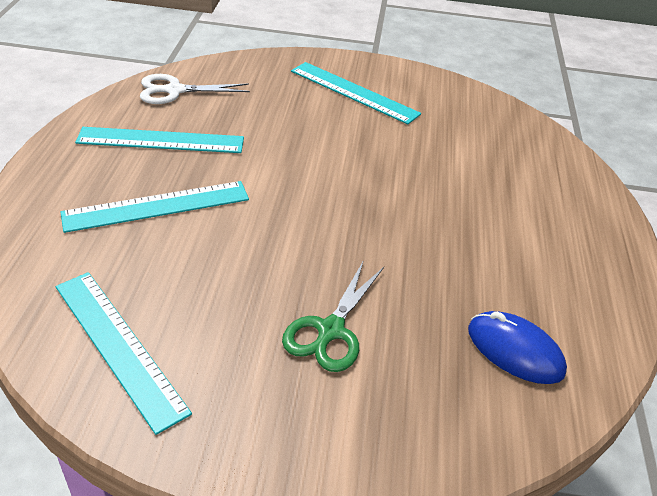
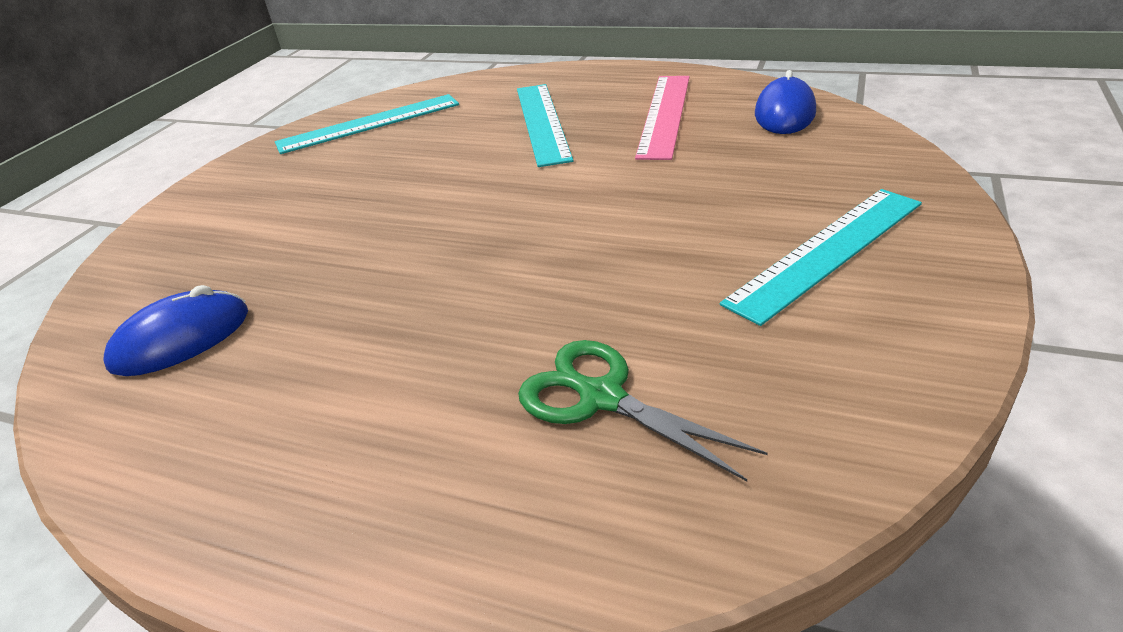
camera: 110 degrees right, 5 degrees down
(161, 140) = (665, 115): turquoise ruler -> pink ruler
(175, 90) = (785, 113): white scissors -> blue mouse
(330, 330) = (312, 214): green scissors -> green scissors (602, 397)

